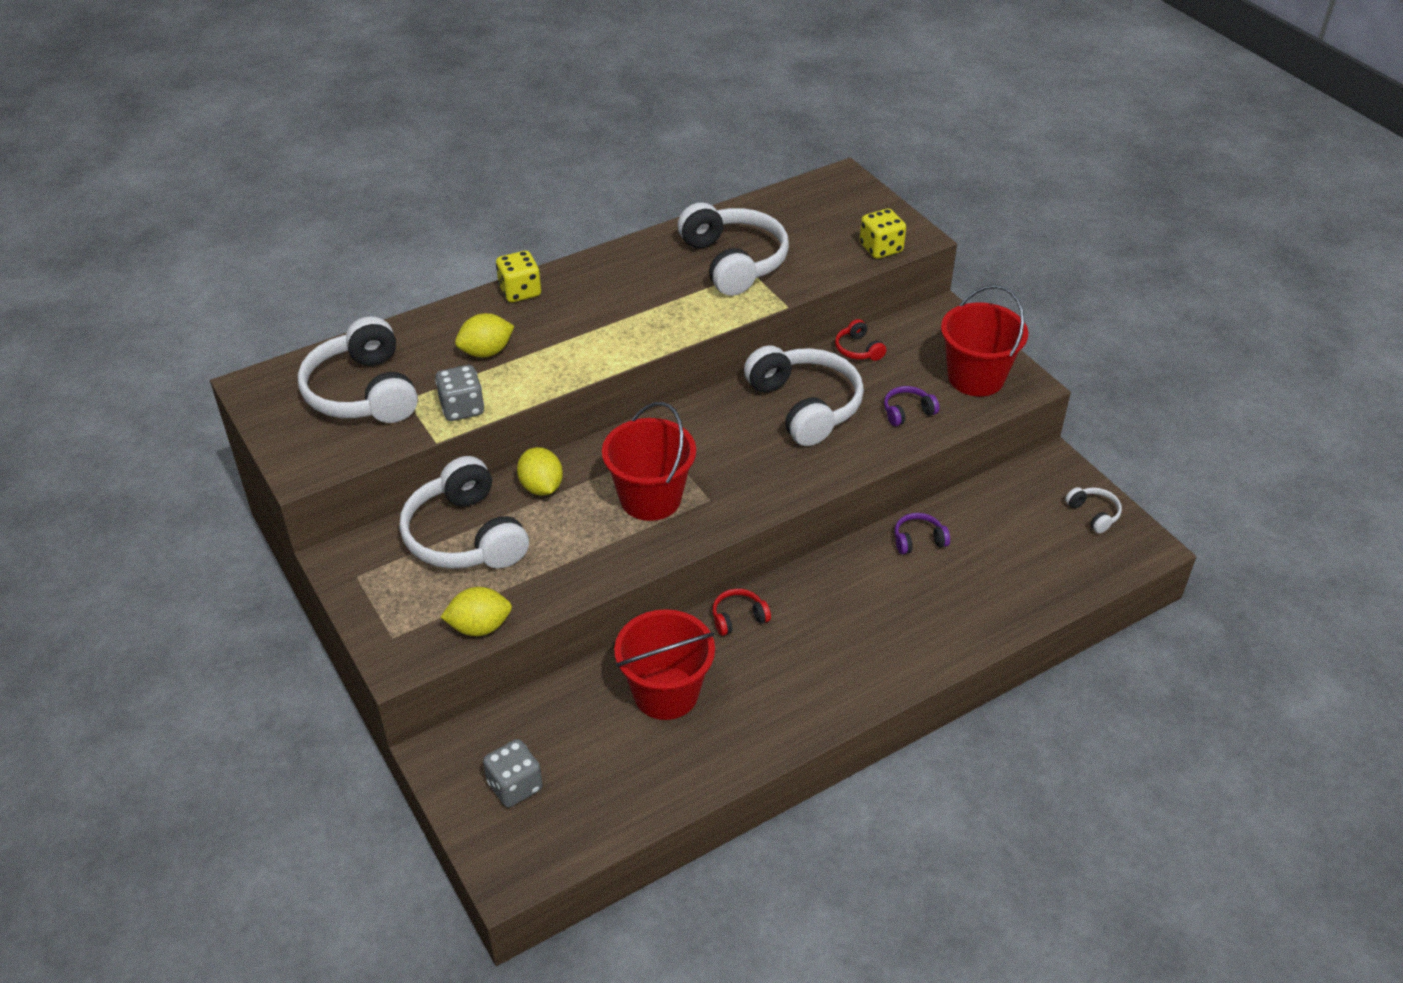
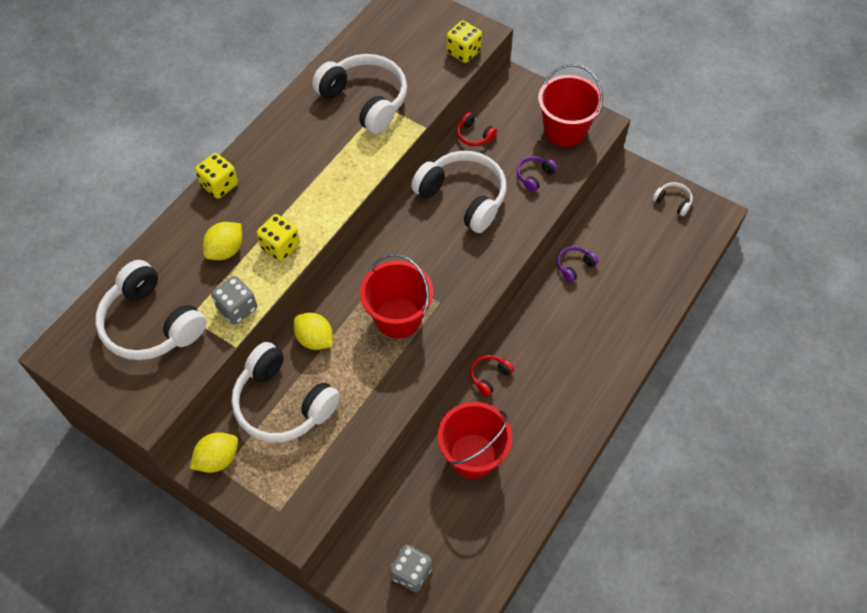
camera: 25 degrees left, 15 degrees up
(479, 627) = (337, 474): yellow lemon -> yellow lemon (218, 459)
(547, 367) = (280, 246): none -> yellow dice

